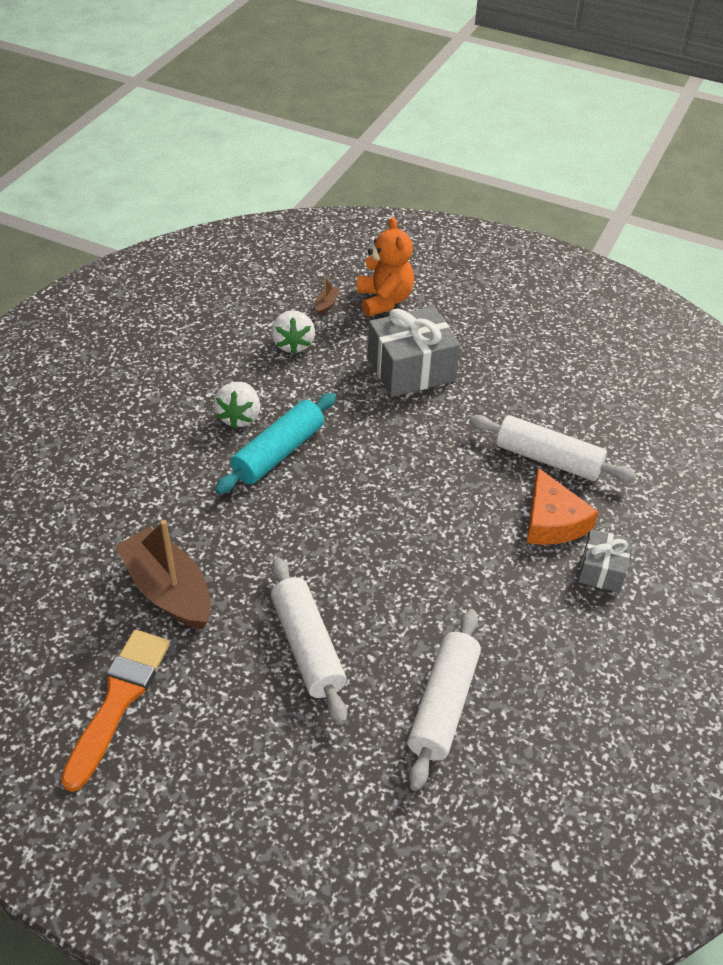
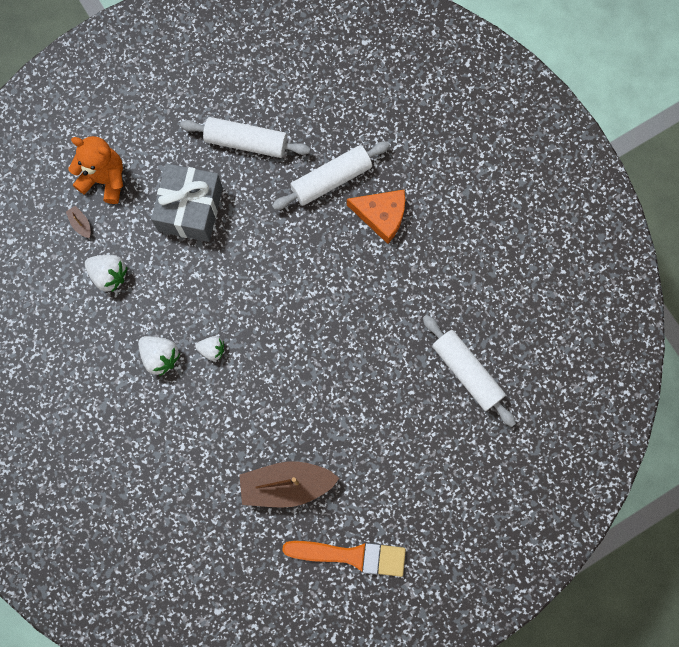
camera: 55 degrees left, 30 degrees up
(118, 700) = (351, 555): orange brush -> orange brush turned 135 degrees clockwise
(278, 452) = (212, 350): turquoise rolling pin -> white strawberry
(307, 647) = (381, 425): white rolling pin -> white rolling pin (246, 142)
(601, 570) = (435, 215): grey gift -> none

